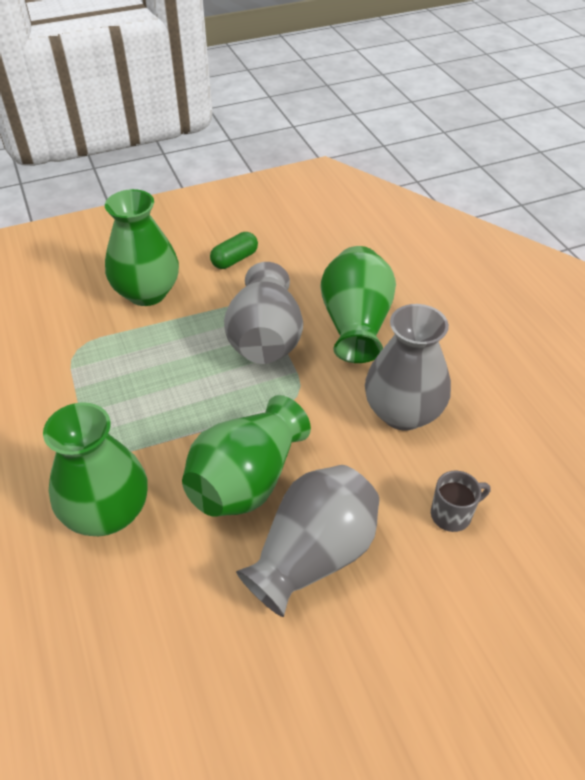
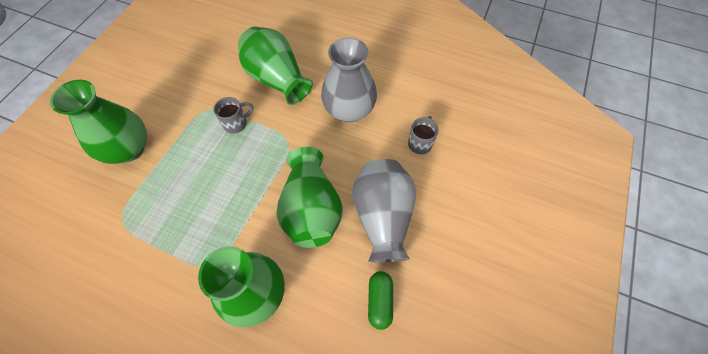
camera: 45 degrees left, 15 degrees up
(234, 259) = (164, 88): green capsule -> green capsule (380, 301)
(265, 339) = (236, 123): grey vase -> grey mug

